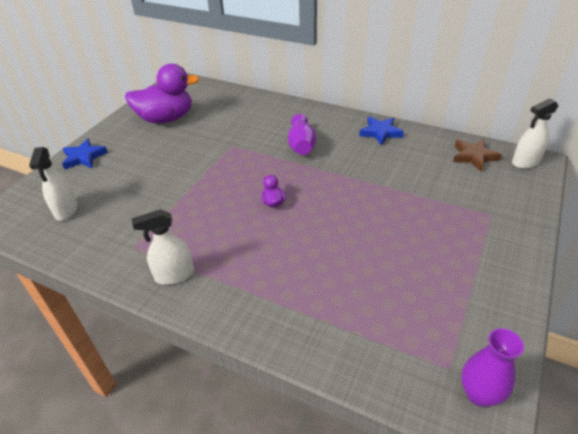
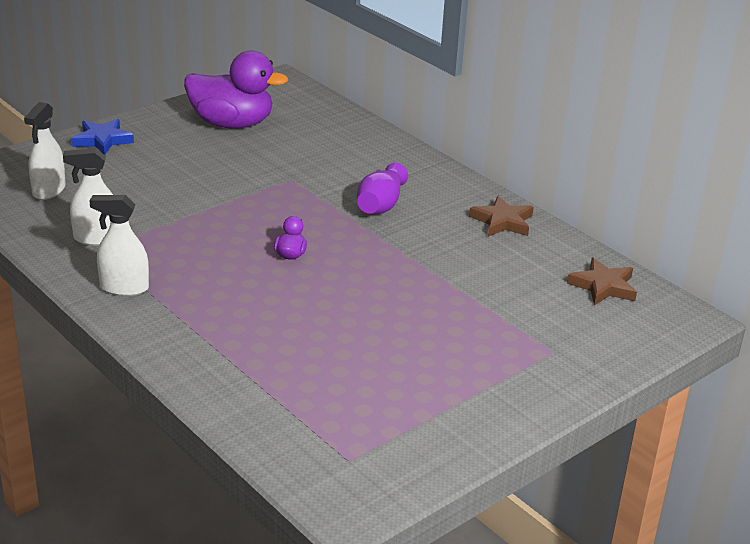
camera: 20 degrees right, 10 degrees down
(380, 132) = (502, 221): blue star -> brown star
(479, 394) = (359, 488): purple vase -> none
(525, 162) = (670, 314): white spray bottle -> white spray bottle (96, 238)

